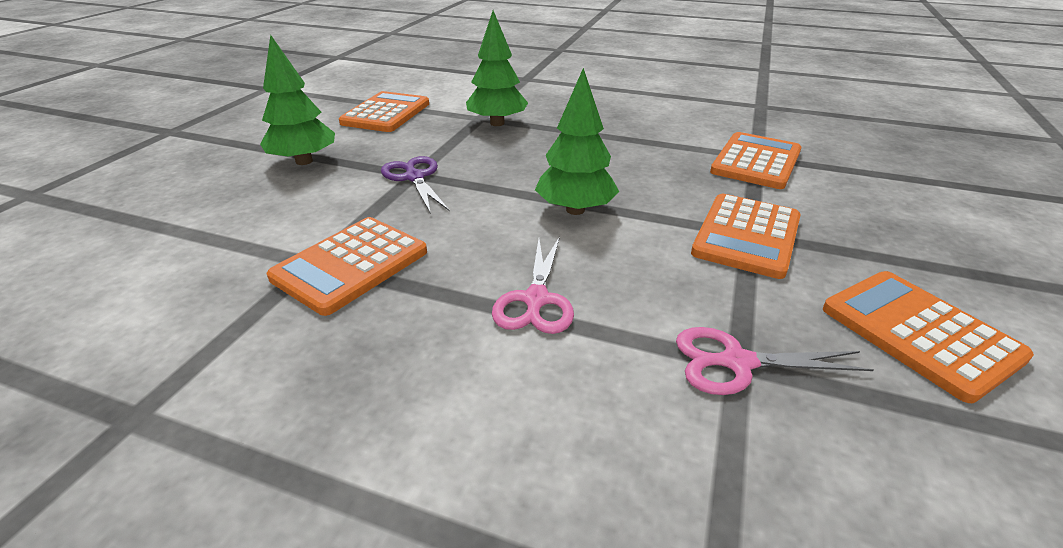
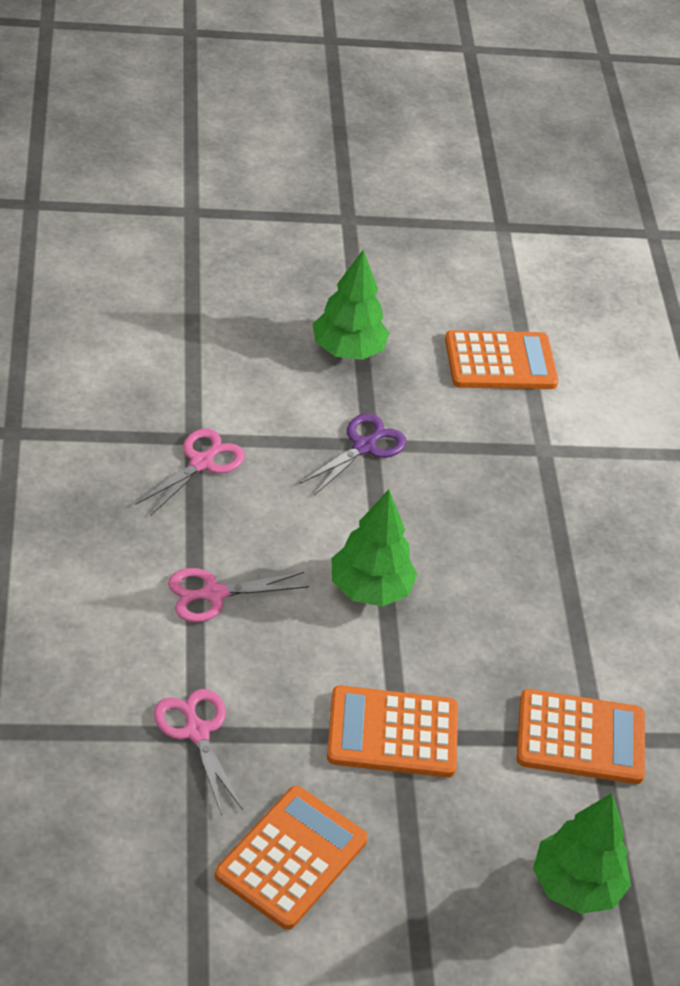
camera: 60 degrees right, 10 degrees up
(350, 265) = (201, 463): orange calculator -> pink scissors
(497, 123) = (537, 470): green tree -> green tree (576, 886)

